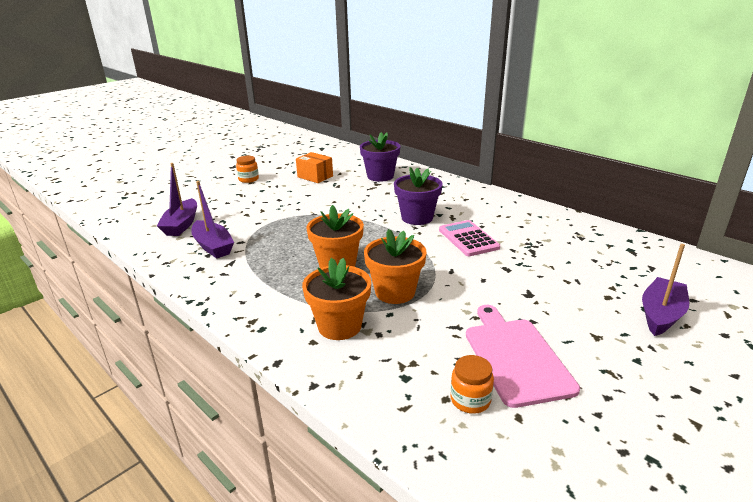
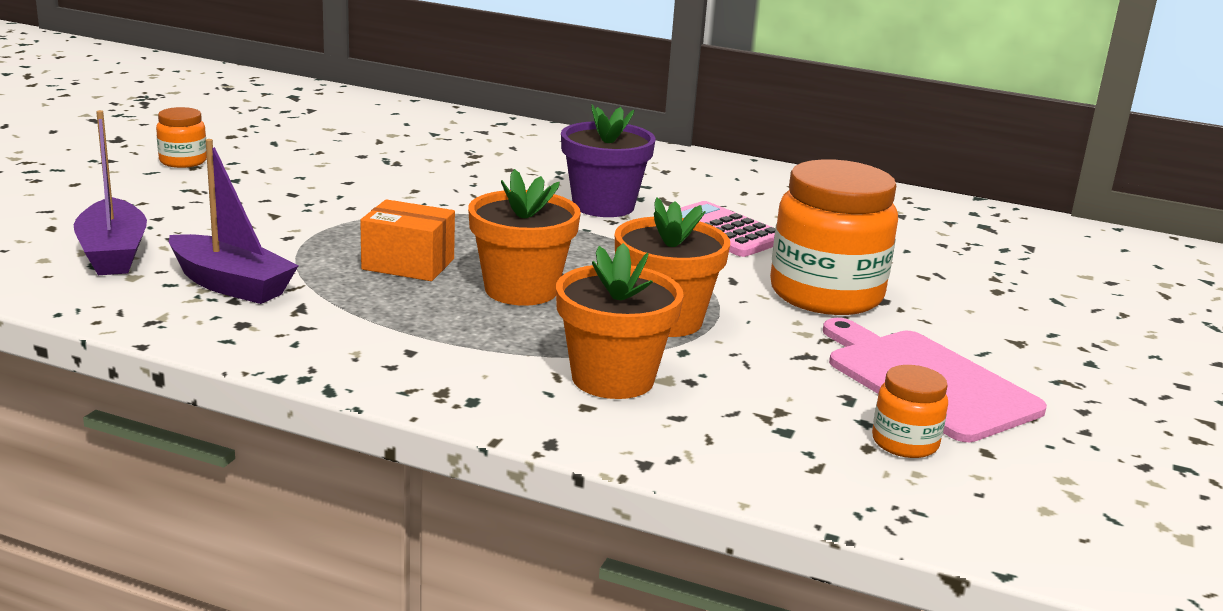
camera: 25 degrees left, 5 degrees down
(315, 176) = (331, 149): orange box -> orange box (408, 264)
(380, 176) = (469, 142): purple flower pot -> none
(497, 286) = (826, 294): none -> orange jar
(661, 314) = (1083, 304): purple boat -> none

